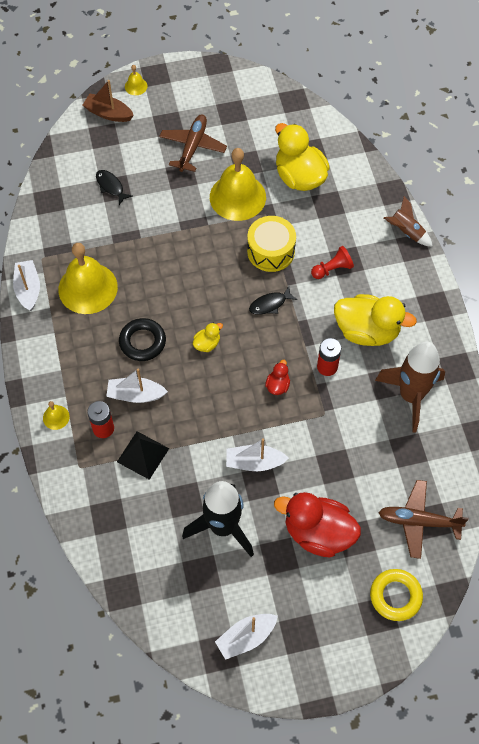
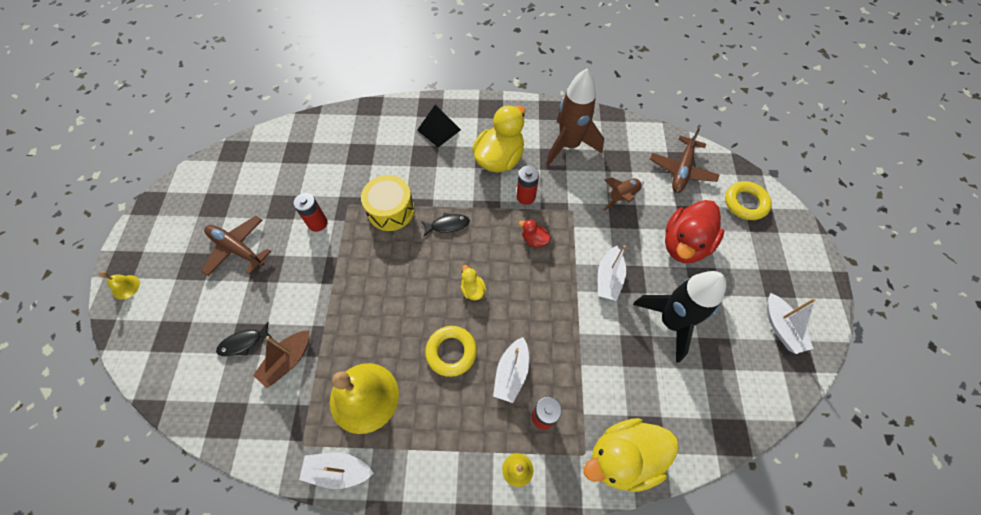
camera: 75 degrees left, 0 degrees up
(108, 113) = (144, 324): brown boat -> brown boat (288, 361)
(142, 342) = (451, 352): black ring -> yellow ring
(143, 455) = (582, 381): black pyramid -> black pyramid (438, 130)
(237, 197) = (317, 223): yellow bell -> red battery
(270, 304) = (447, 225): black fish -> black fish turned 90 degrees counterclockwise
(299, 177) = (321, 167): yellow duck -> yellow duck (623, 457)
(332, 269) = (429, 168): red pawn -> none
(406, 232) = (413, 107): brown rocket -> brown rocket (622, 197)

